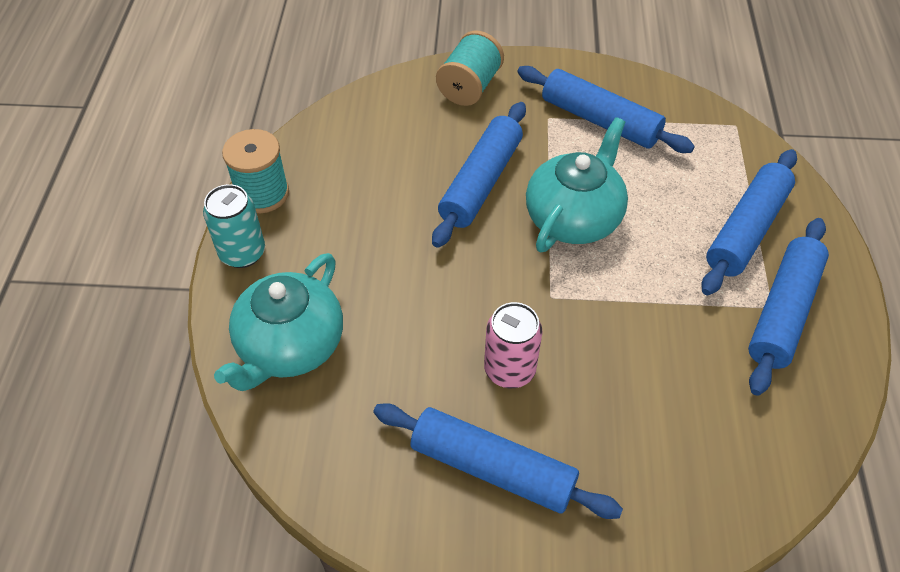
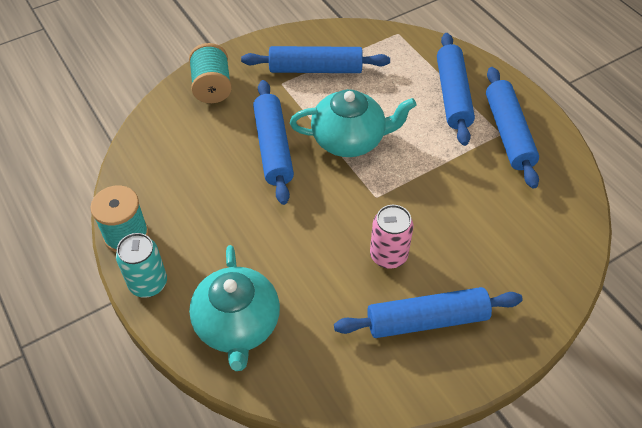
camera: 35 degrees left, 0 degrees up
(574, 217) = (350, 140): turquoise teapot -> turquoise teapot turned 90 degrees clockwise

